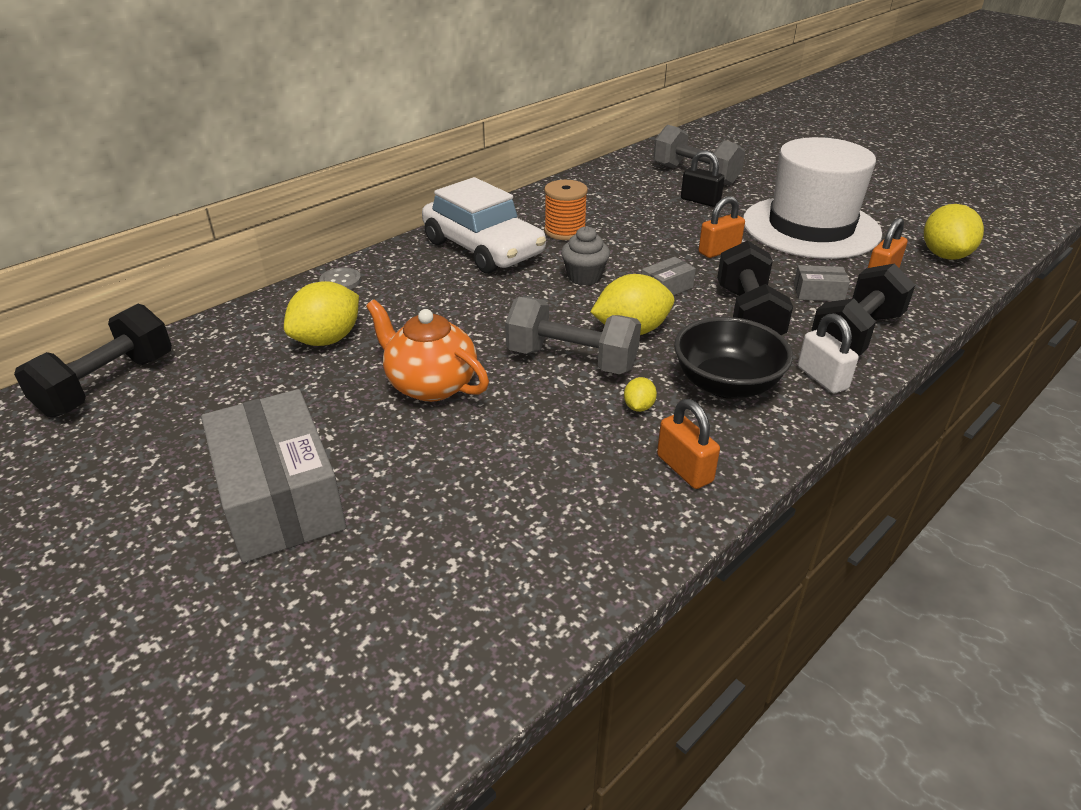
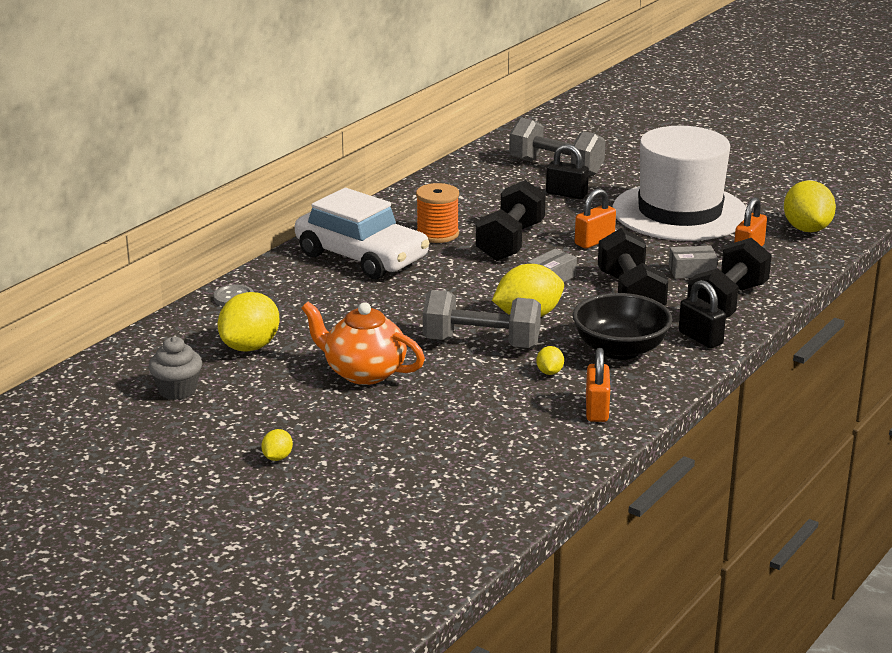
camera: 10 degrees left, 10 degrees down
(108, 385) = (69, 398): black dumbbell -> black dumbbell (510, 242)
(280, 497) = (277, 457): grey box -> yellow lemon
(584, 277) = (471, 275): grey cupcake -> grey cupcake (177, 390)
(684, 468) = (597, 409): orange padlock -> orange padlock turned 45 degrees clockwise
(822, 378) = (700, 338): white padlock -> black padlock

